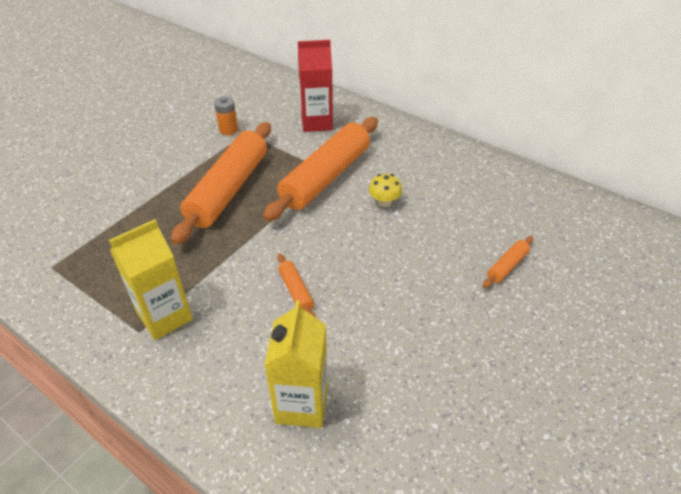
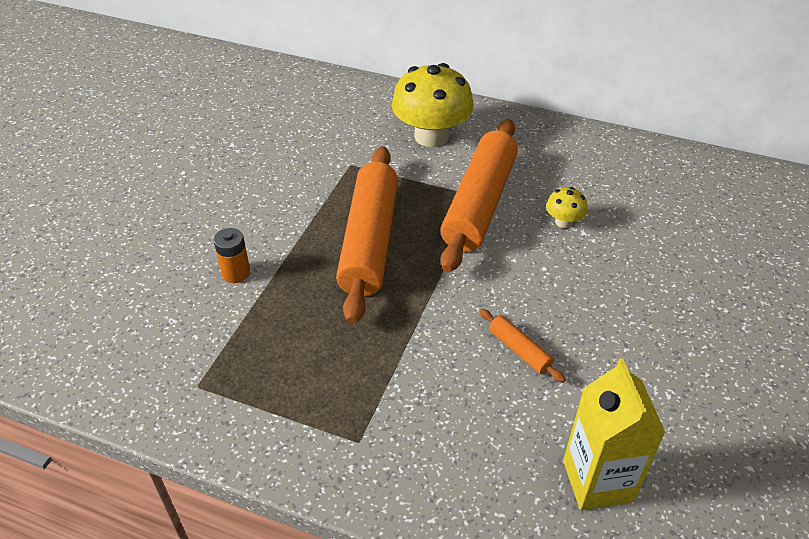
camera: 15 degrees left, 0 degrees up
(165, 317) = (380, 416): yellow carton -> none
(228, 130) = (326, 164): orange battery -> orange battery (236, 273)
(316, 123) = (431, 136): red carton -> yellow mushroom
(507, 266) = (735, 271): orange rolling pin -> none

